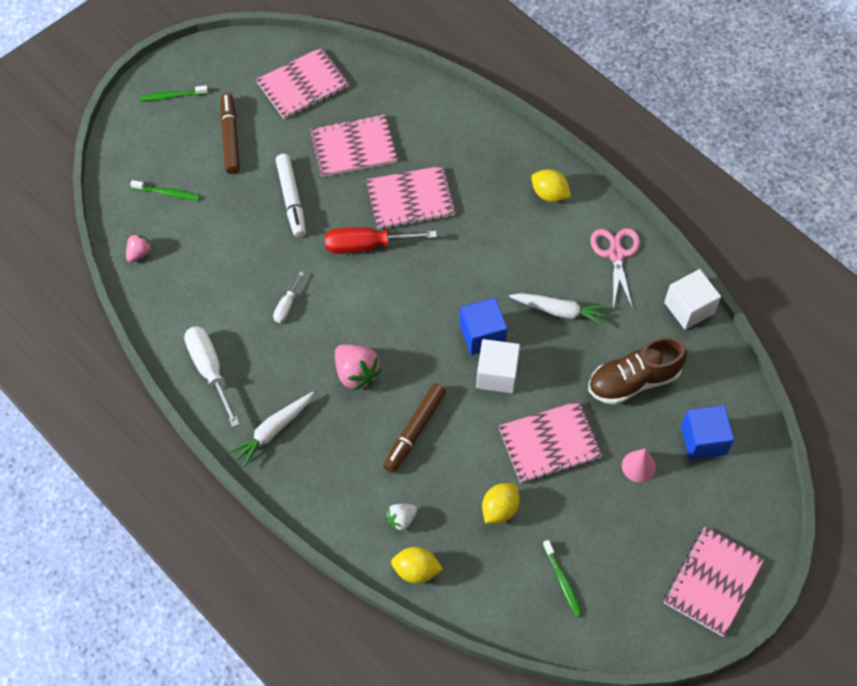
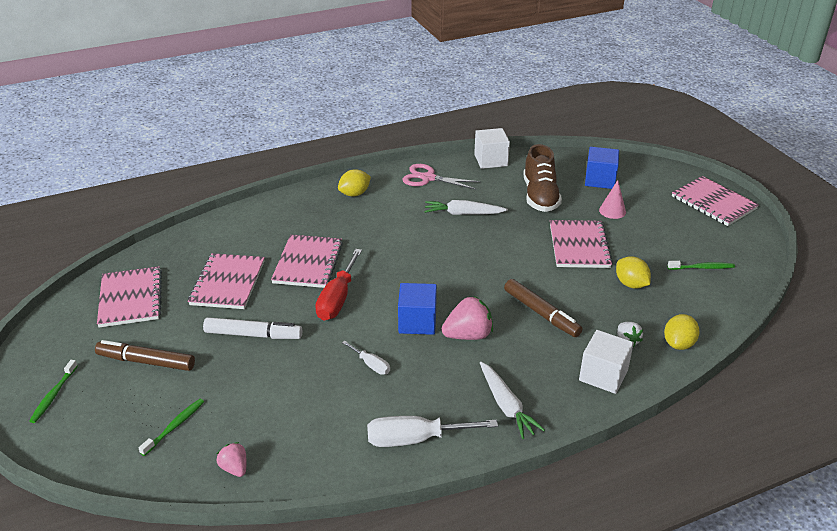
camera: 70 degrees left, 25 degrees down
(482, 335) = (465, 255): blue cube -> blue cube (417, 322)
(497, 374) = (505, 257): white cube -> white cube (603, 375)
(559, 311) = (463, 214): white carrot -> white carrot turned 120 degrees counterclockwise

